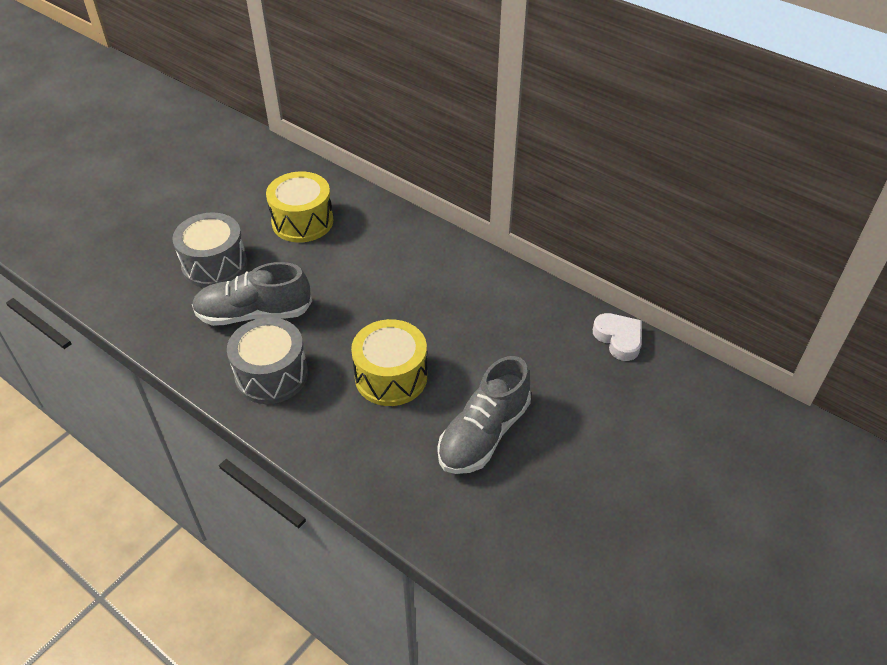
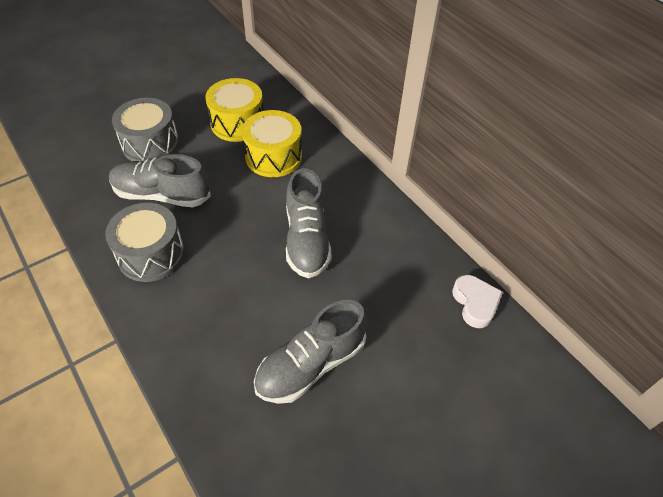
camera: 15 degrees right, 5 degrees up
(391, 377) = (251, 284): yellow drum -> yellow drum (273, 157)
(429, 320) = (307, 239): none -> grey shoe

